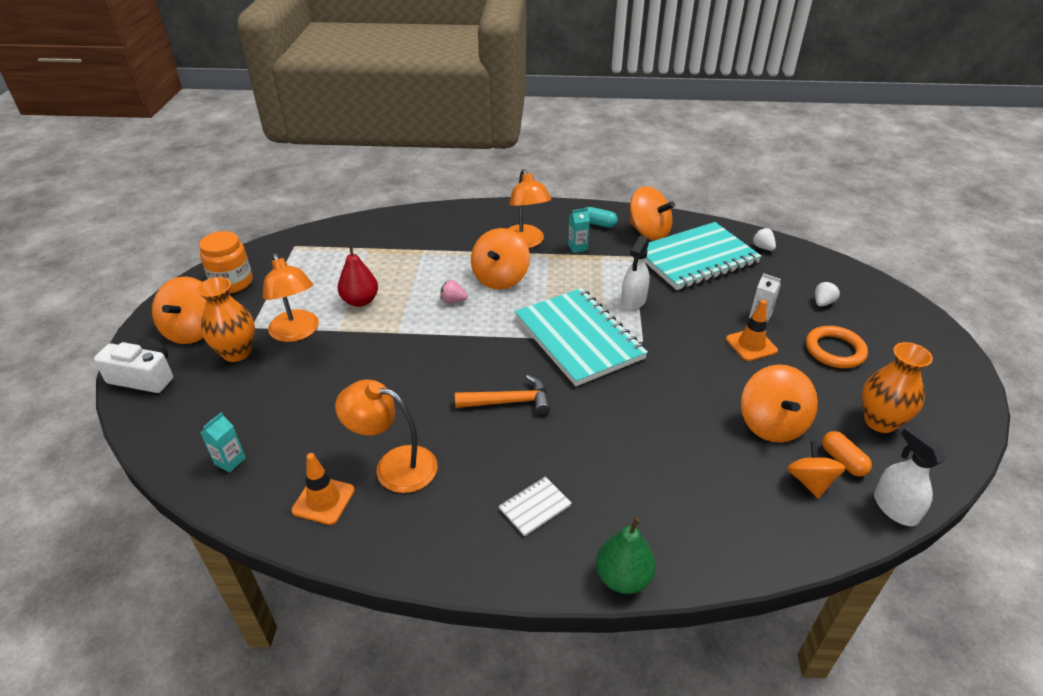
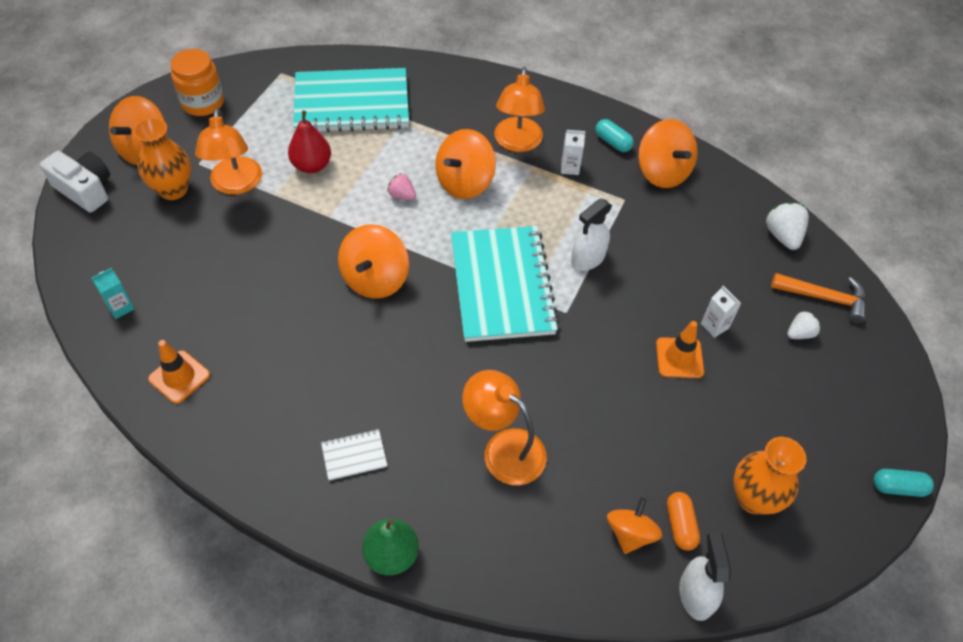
camera: 20 degrees right, 15 degrees up
(394, 466) = (254, 365): orange lamp -> orange lamp (504, 448)
(509, 402) = (392, 335): orange hammer -> orange hammer (824, 298)
(577, 247) = (570, 167): turquoise carton -> white carton
(696, 259) = (693, 226): turquoise notebook -> turquoise notebook (352, 104)
(762, 247) = (782, 236): white strawberry -> white strawberry, size x1.56
(772, 424) = (636, 457): orange spinning top -> orange spinning top (375, 279)
(834, 350) = (768, 397): orange ring -> none
(970, 378) = (898, 487): none -> turquoise capsule

